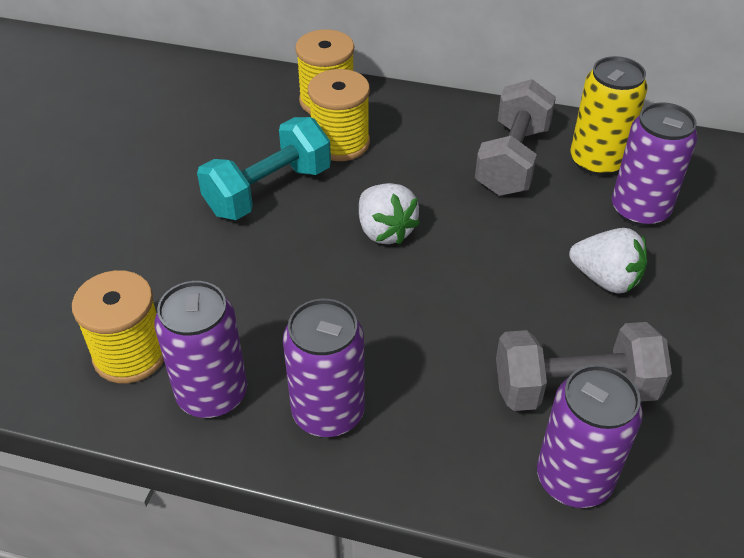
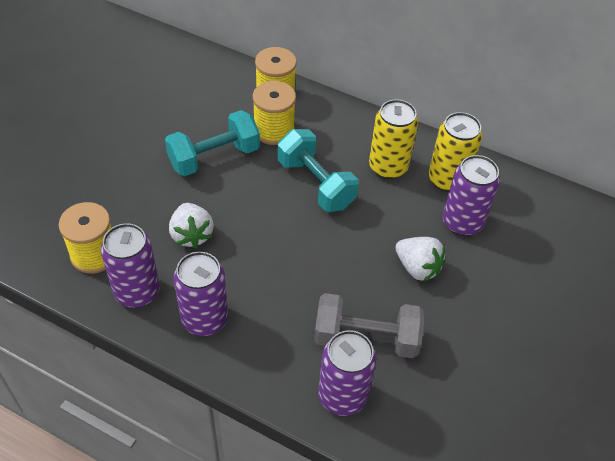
camera: 10 degrees right, 5 degrees up
(385, 231) = (282, 202): white strawberry -> white strawberry (191, 235)
(423, 199) = (315, 184): none -> turquoise dumbbell
(512, 160) = (388, 167): grey dumbbell -> yellow can

